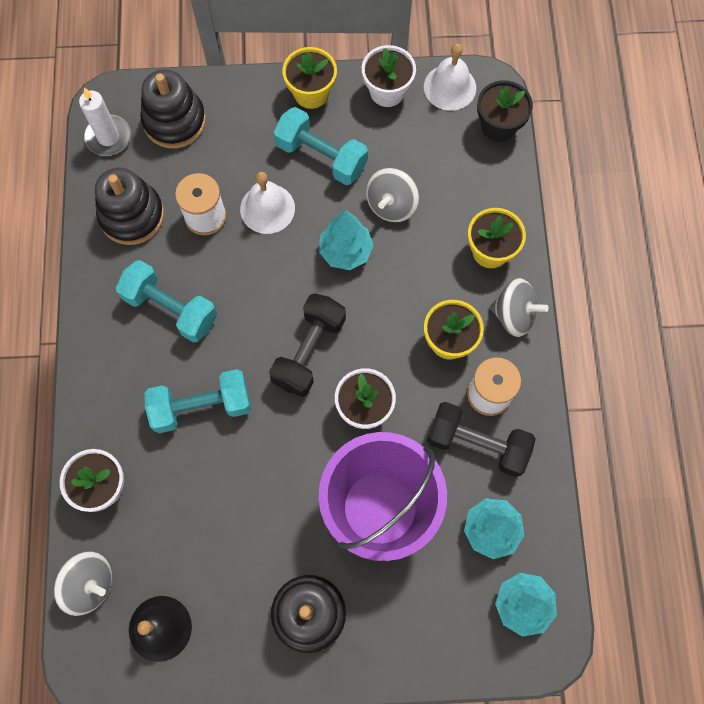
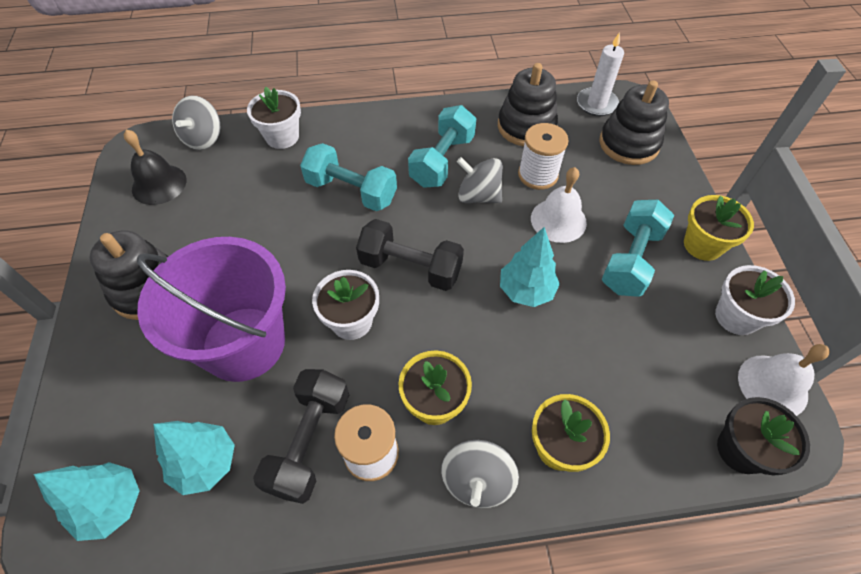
camera: 85 degrees right, 15 degrees down
(201, 406) = (351, 191): turquoise dumbbell -> turquoise dumbbell turned 45 degrees counterclockwise
(391, 205) = (592, 331): grey spinning top -> grey spinning top (478, 196)

